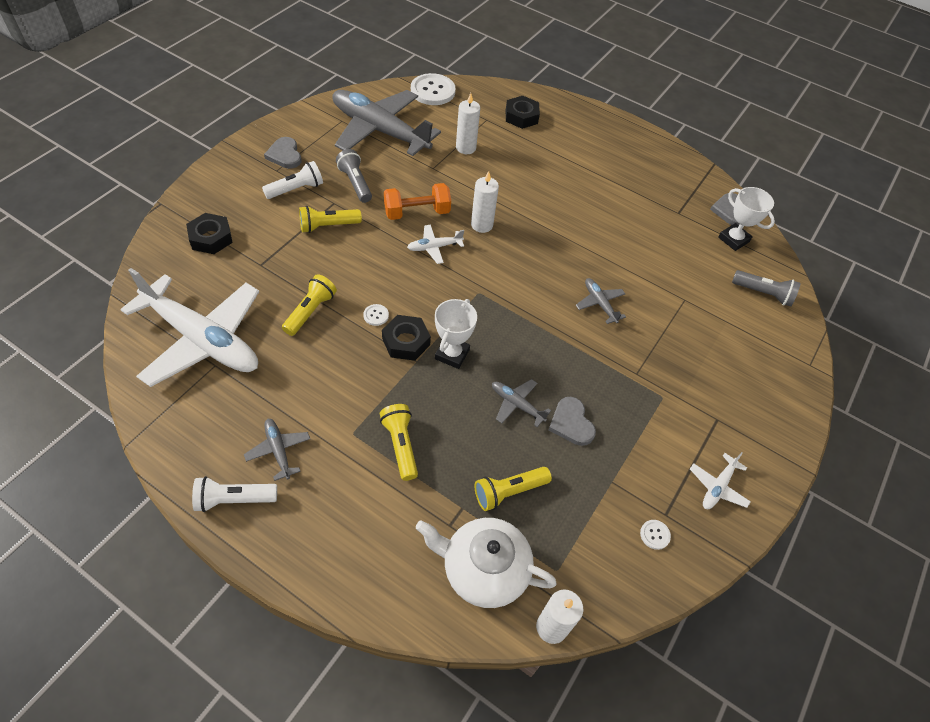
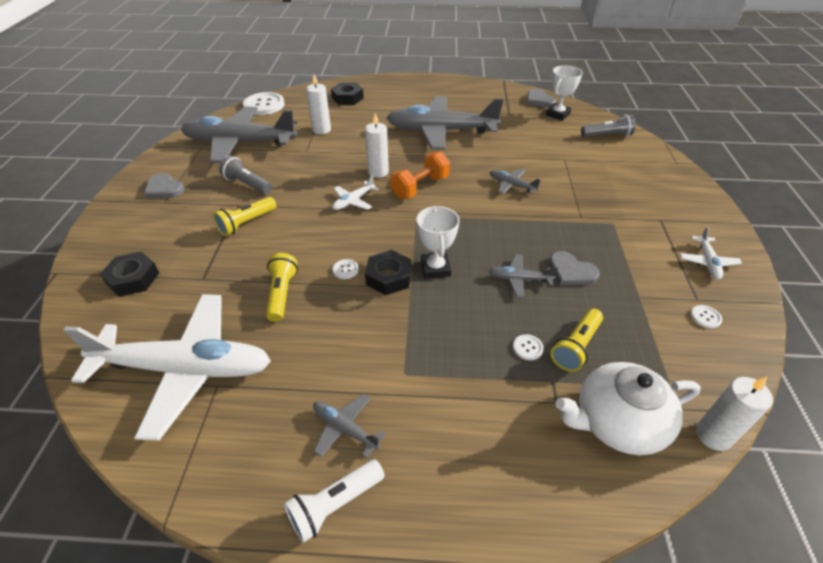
camera: 25 degrees left, 10 degrees down
(296, 189) = (194, 208): white flashlight -> none
(400, 445) = (455, 360): yellow flashlight -> none
(417, 212) = (318, 184): orange dumbbell -> orange dumbbell (420, 187)
(467, 469) = (527, 348): none -> white button
(583, 203) = (440, 131): none -> grey plane
(733, 239) = (558, 114): white trophy -> white trophy turned 75 degrees counterclockwise

